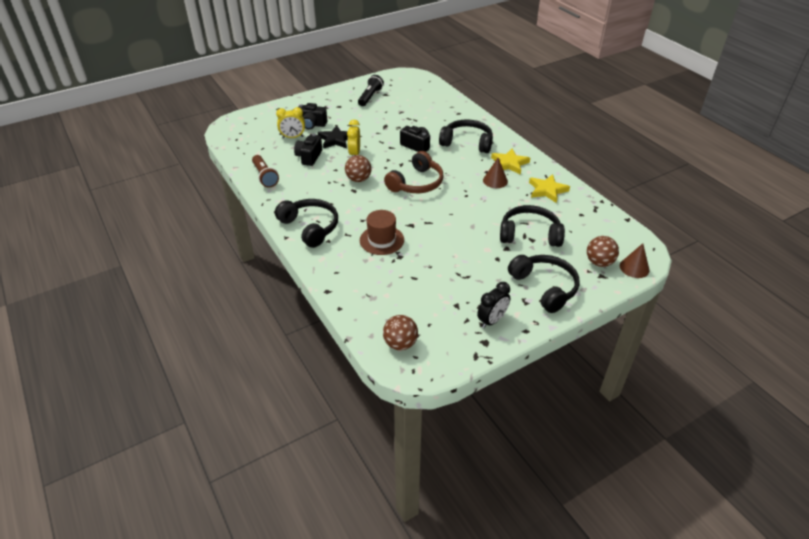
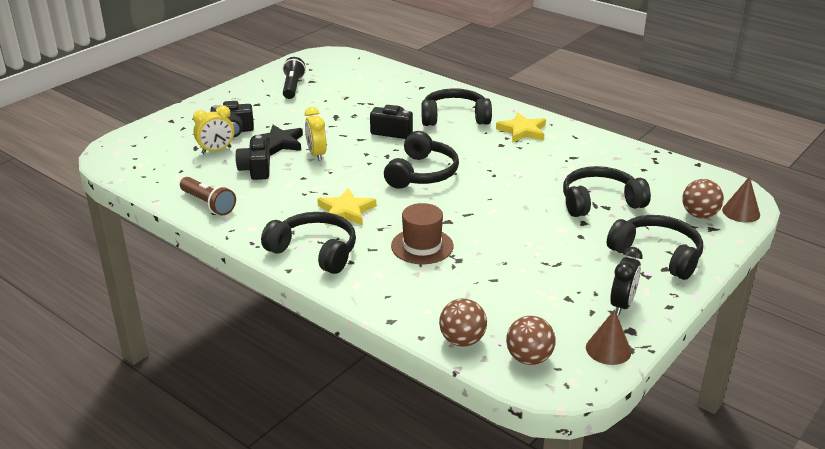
camera: 20 degrees left, 10 degrees down
(358, 179) = (342, 183): brown ball -> brown ball (462, 340)
(416, 183) = (422, 173): brown headphones -> black headphones
(495, 181) = (518, 152): brown cone -> brown cone (608, 349)
(547, 190) = (587, 151): yellow star -> yellow star (346, 211)

